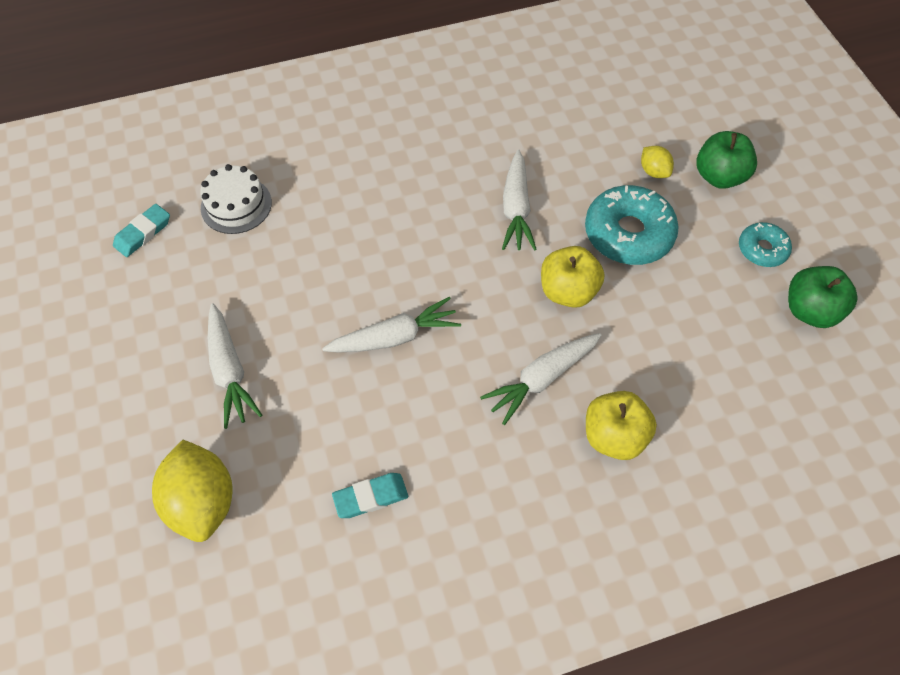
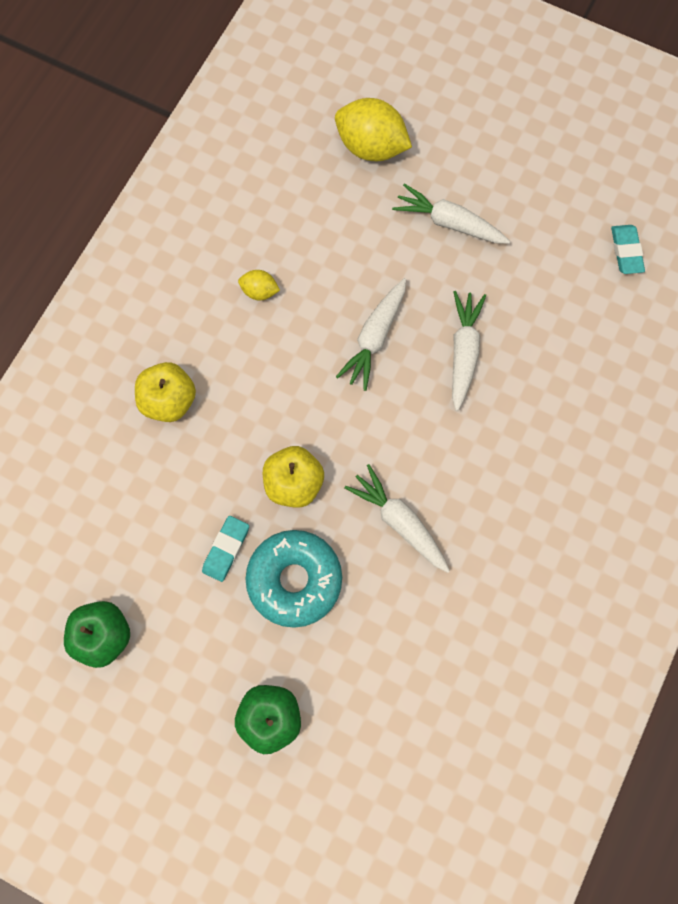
camera: 135 degrees right, 15 degrees up
(236, 205) = (596, 329): white cake -> none
(371, 497) = (281, 232): turquoise eraser -> turquoise eraser (226, 549)
(541, 379) = (250, 397): white carrot -> white carrot (463, 351)
(653, 171) = (328, 668): yellow lemon -> yellow lemon (260, 291)
(762, 249) = (180, 664): turquoise donut -> none

